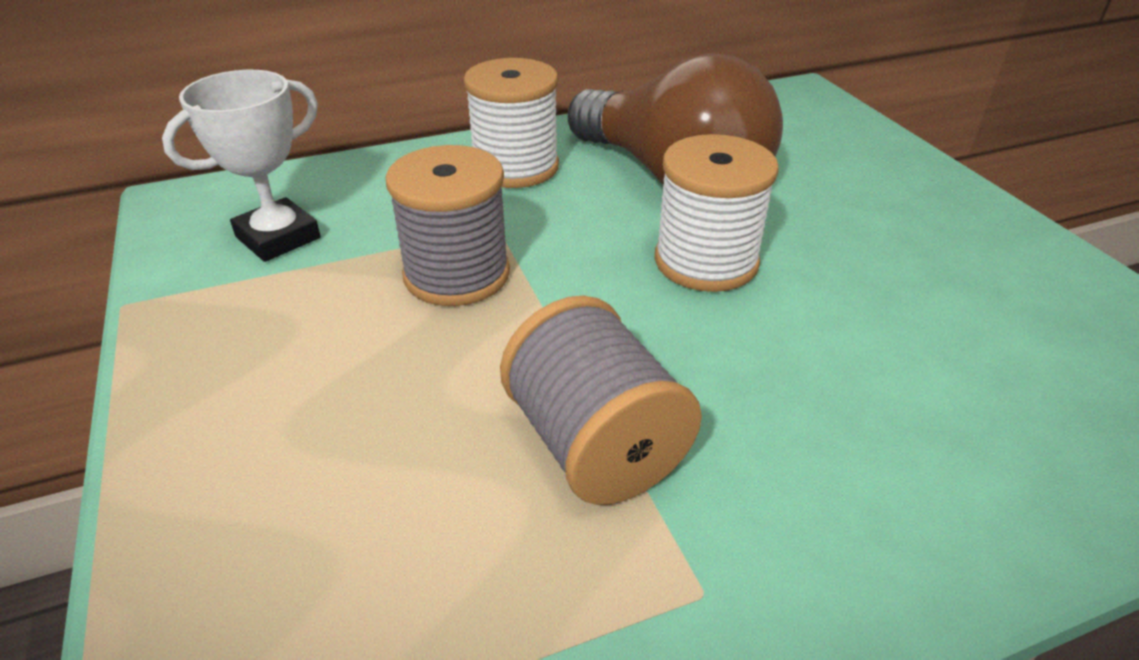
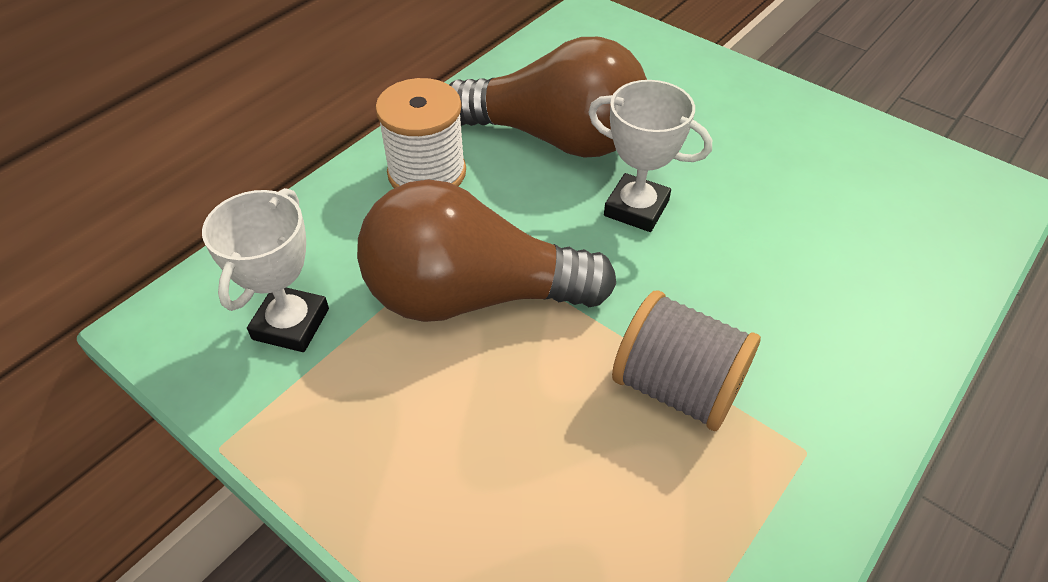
camera: 30 degrees left, 10 degrees up
(456, 274) = (471, 295): grey spool -> brown light bulb
(706, 261) = (636, 208): white spool -> white trophy

